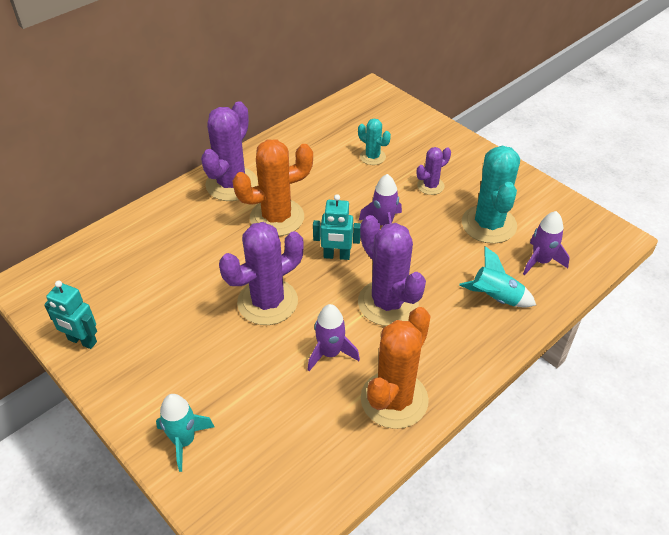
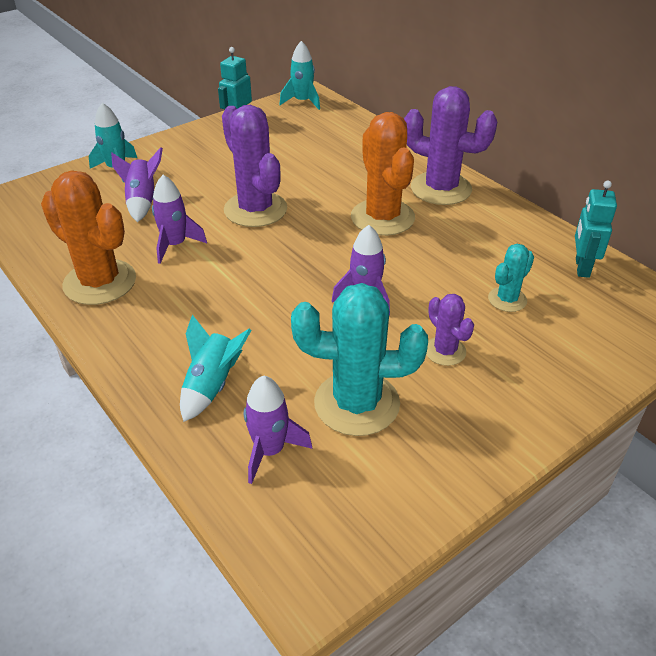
camera: 95 degrees right, 5 degrees down
(41, 287) = (302, 102): none -> turquoise rocket
(255, 398) = (142, 201): none -> purple rocket
(336, 256) = (314, 257): turquoise robot -> turquoise robot (582, 267)
(388, 303) = (231, 290): purple cactus -> none

